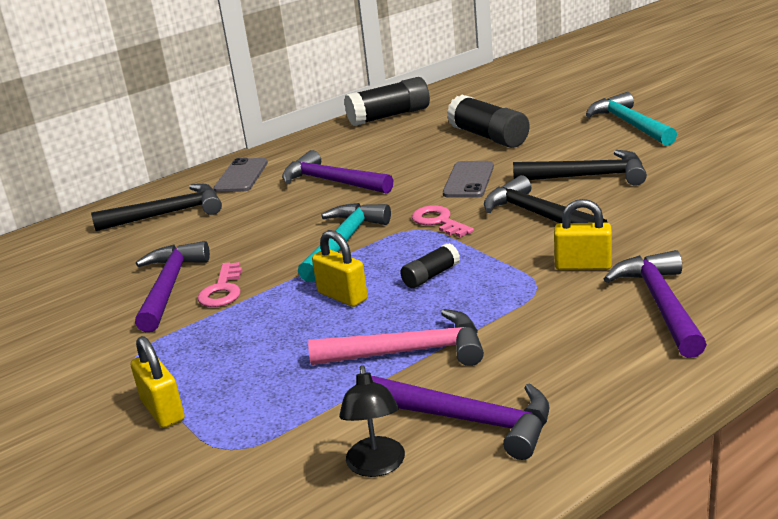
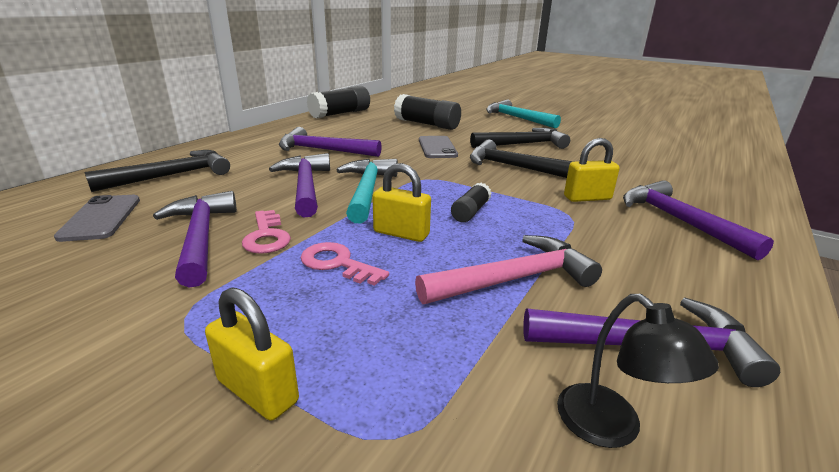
camera: 25 degrees left, 0 degrees up
(241, 176) = (235, 148): grey phone -> grey phone (101, 218)
(285, 233) = (305, 186): none -> purple hammer
(438, 221) = (439, 173): pink key -> pink key (337, 263)

